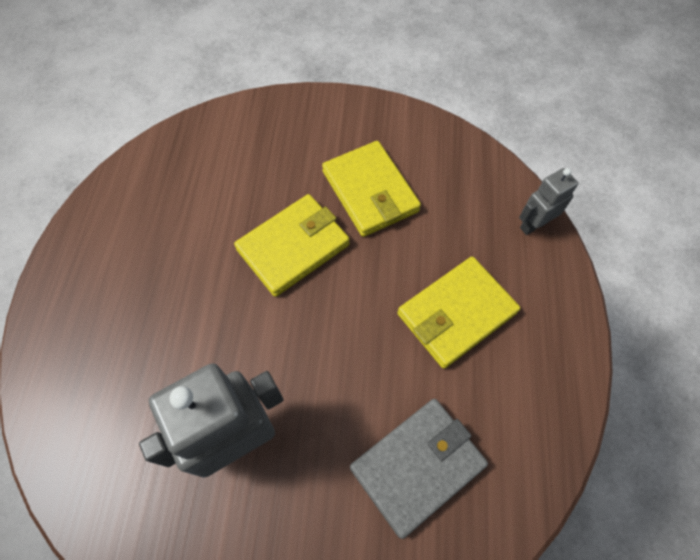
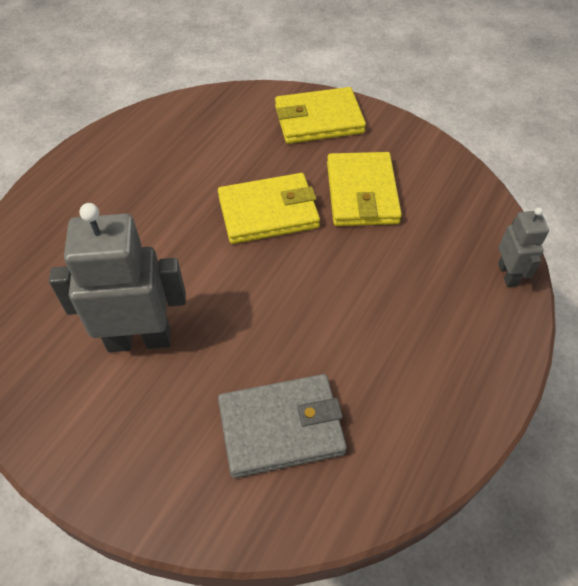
camera: 25 degrees right, 10 degrees down
(456, 313) = (388, 319): yellow wallet -> yellow wallet (319, 120)
(533, 224) = (508, 274): grey robot -> grey robot turned 90 degrees clockwise

